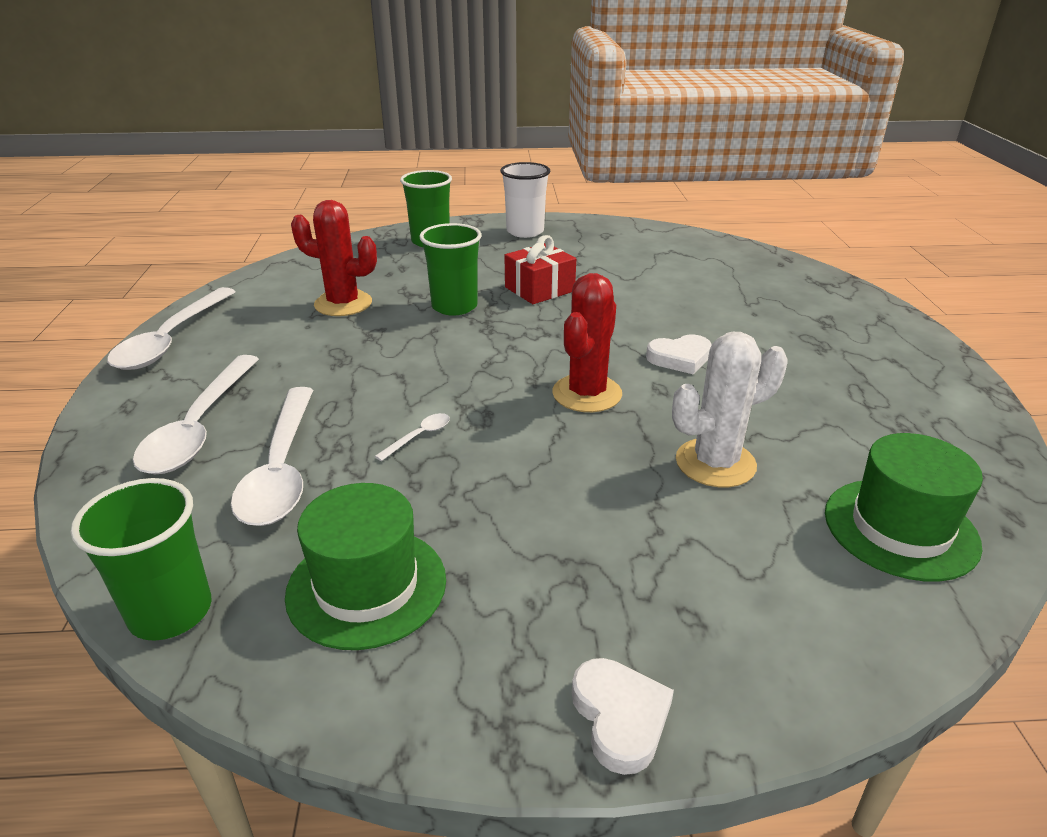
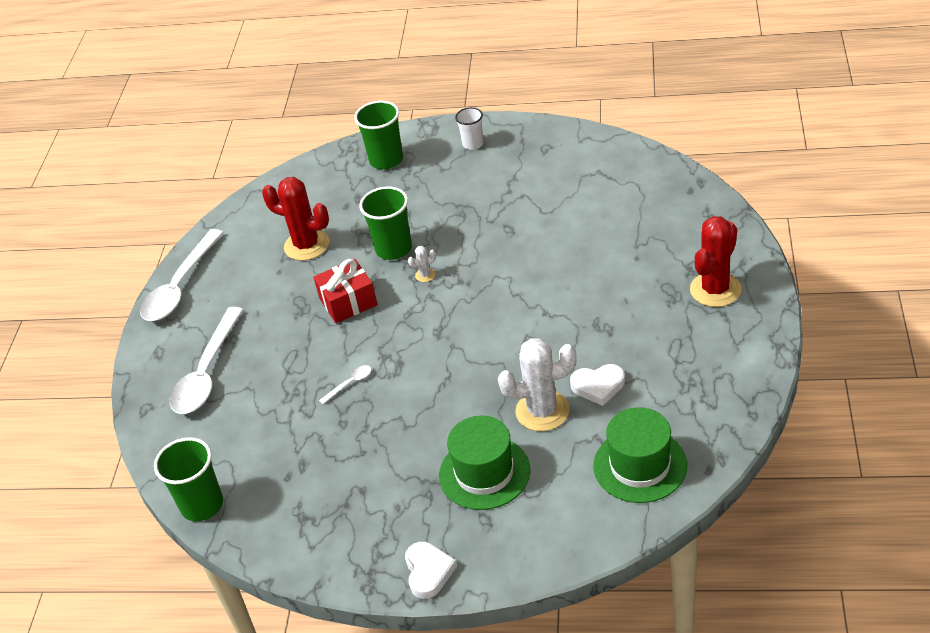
camera: 15 degrees right, 10 degrees up
(281, 469) = (260, 409): white spoon -> none
(367, 586) = (307, 493): green hat -> green hat (484, 473)
(500, 328) = (425, 275): none -> white cactus
(525, 231) = (473, 144): white cup -> white cup, size x0.62
(539, 289) = (467, 227): red gift -> red gift (348, 302)
(587, 394) = (473, 346): red cactus -> red cactus (715, 290)
(680, 358) = (555, 310): white heart -> white heart (598, 386)

